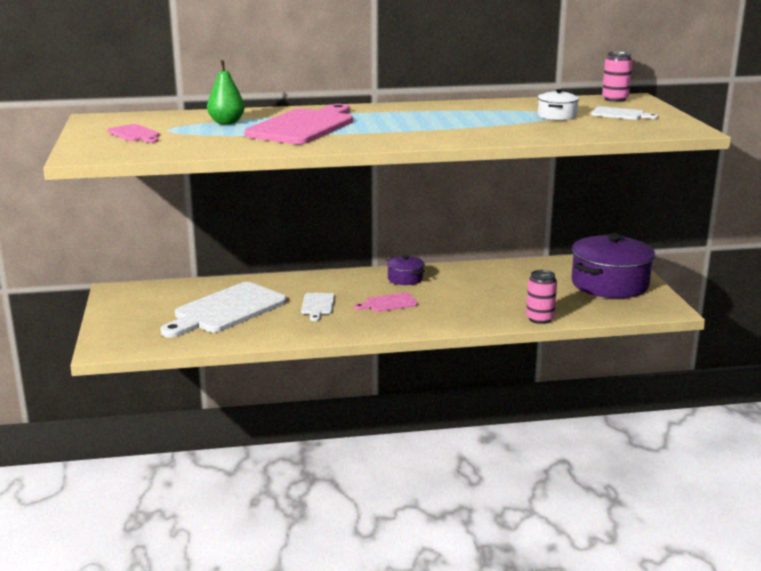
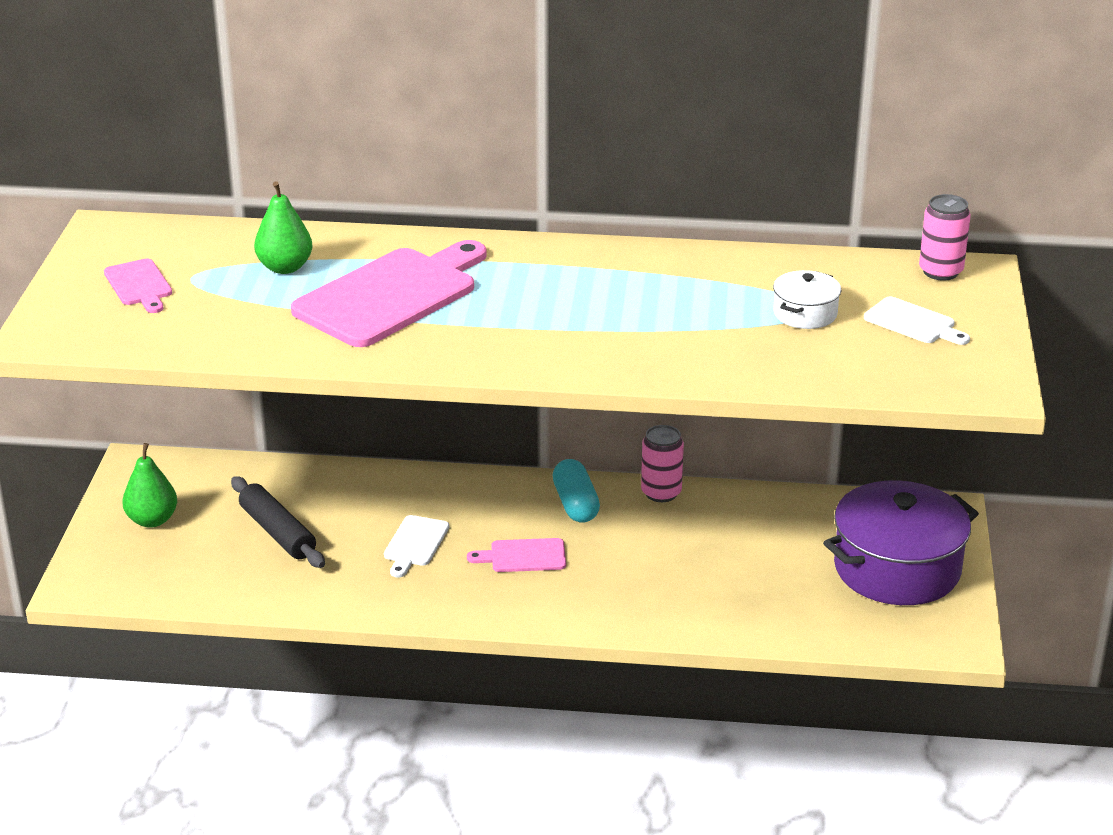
camera: 15 degrees right, 10 degrees up
(139, 314) = (152, 520): none -> green pear
(226, 310) = (277, 532): white cutting board -> black rolling pin
(405, 278) = (575, 504): purple pot -> turquoise capsule
(540, 319) = (738, 629): pink can -> pink can (661, 493)

